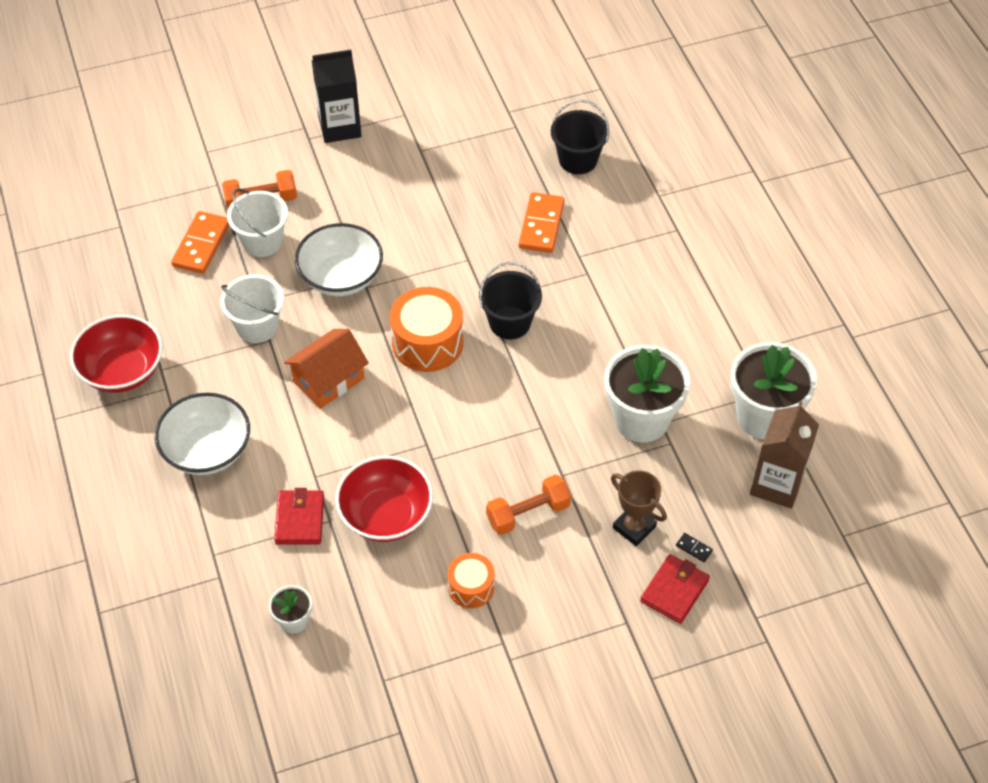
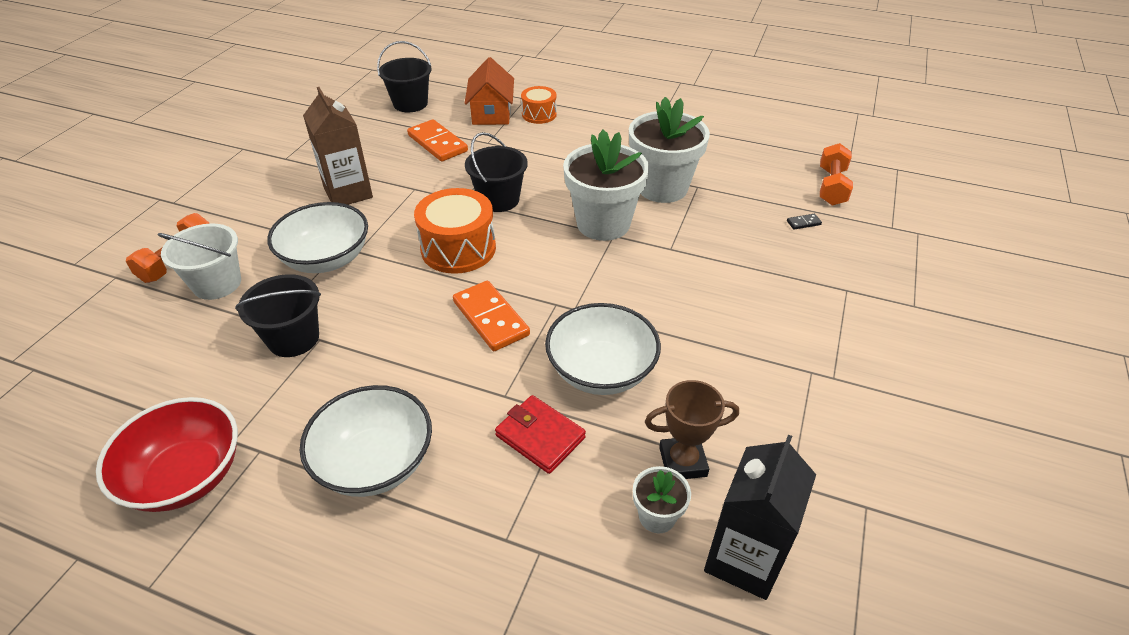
camera: 50 degrees left, 10 degrees down
(201, 245) = (153, 324): orange domino -> orange domino (490, 318)
(257, 326) = (293, 338): white bucket -> black bucket
(328, 380) = (414, 325): orange house -> orange house (491, 113)
(340, 127) = (194, 182): black carton -> black carton (744, 558)
(386, 515) = (601, 371): red bowl -> white bowl
(471, 587) = (733, 359): orange drum -> orange drum (539, 114)
(528, 513) = (689, 285): orange dumbbell -> orange dumbbell (831, 186)
(634, 527) = (757, 240): brown trophy -> brown trophy (682, 462)
(674, 591) = (835, 251): red wallet -> none
(764, 416) = (718, 141): white flower pot -> white flower pot (603, 224)
(776, 484) = (781, 163): brown carton -> brown carton (348, 193)

